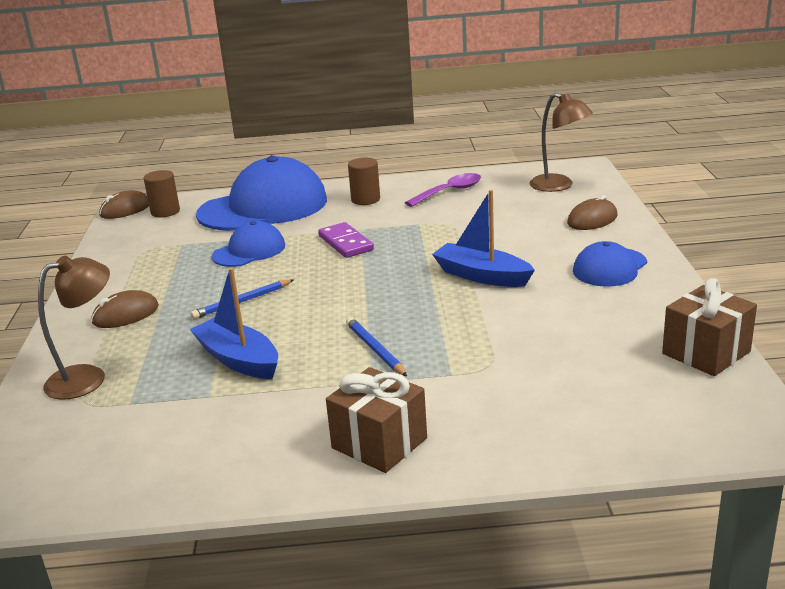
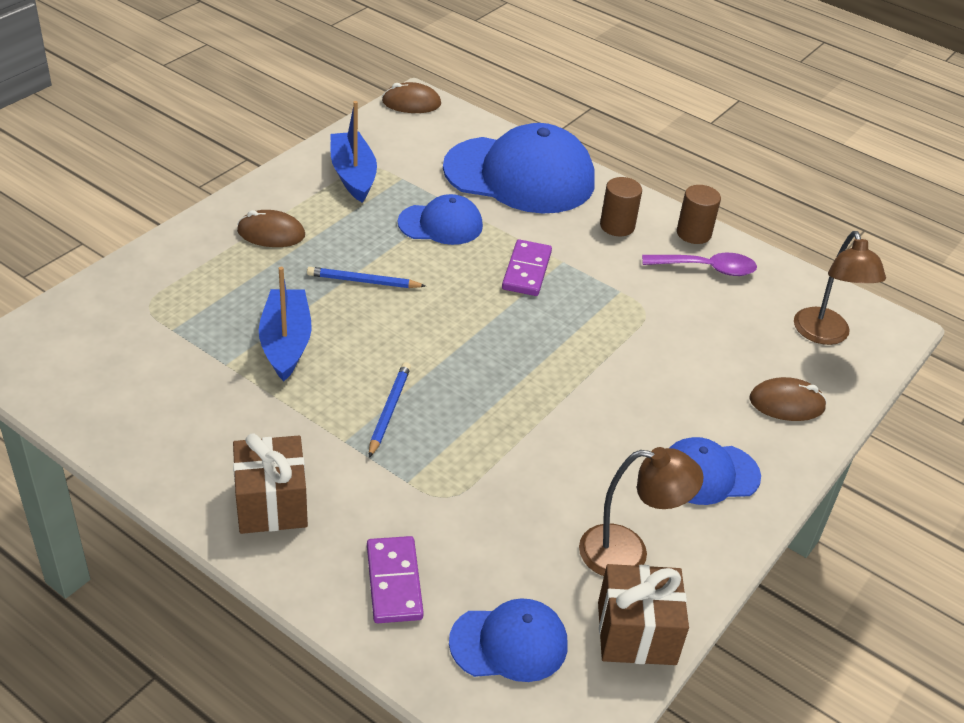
camera: 35 degrees right, 15 degrees up
(88, 378) = (176, 282): brown lamp -> brown lamp (628, 553)
(165, 212) = (437, 127): brown cylinder -> brown cylinder (693, 233)
(482, 276) = (582, 396): blue boat -> blue boat (353, 175)
(534, 425) = (394, 582): none -> purple domino
(653, 404) = (509, 643): none -> blue cap

